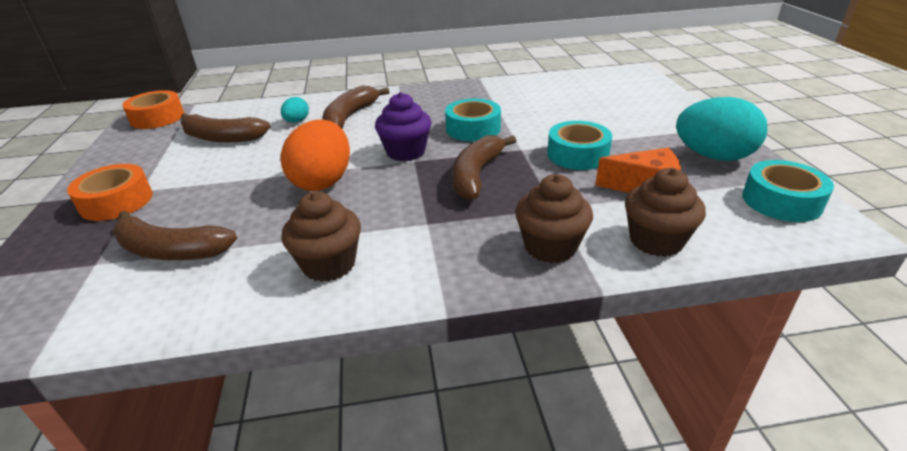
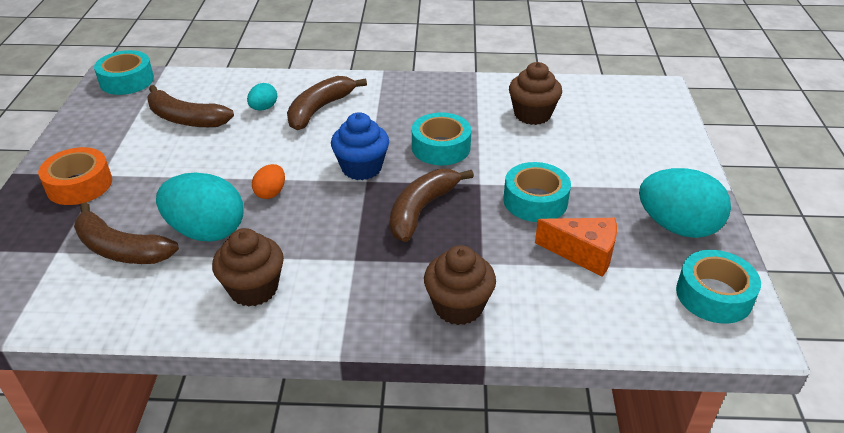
camera: 10 degrees right, 5 degrees up
(157, 118) = (127, 81): orange tape -> turquoise tape
(264, 221) = (206, 231): none -> turquoise egg
(323, 182) = (271, 193): orange egg -> orange egg, size x0.49
(406, 152) = (361, 168): purple cupcake -> blue cupcake
(656, 241) = (561, 318): brown cupcake -> brown cupcake (532, 114)

